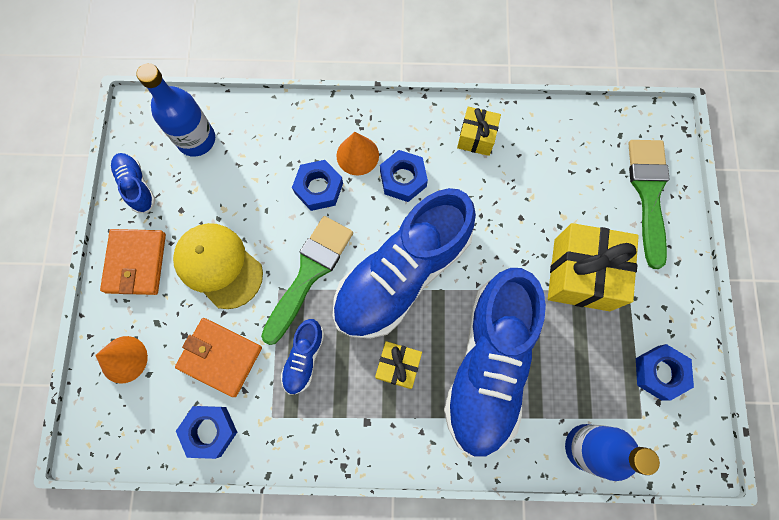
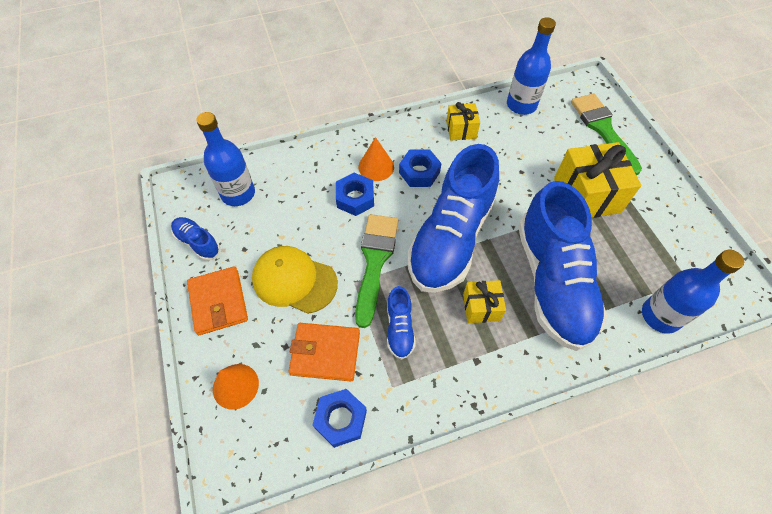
camera: 20 degrees left, 15 degrees down
(565, 126) = (521, 105): none -> blue bottle
(659, 372) = (681, 243): blue nut -> none

